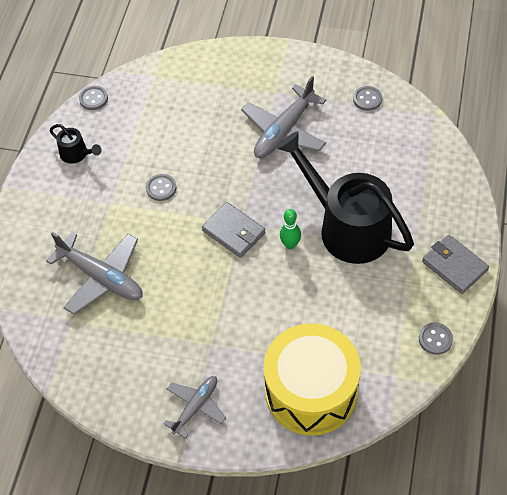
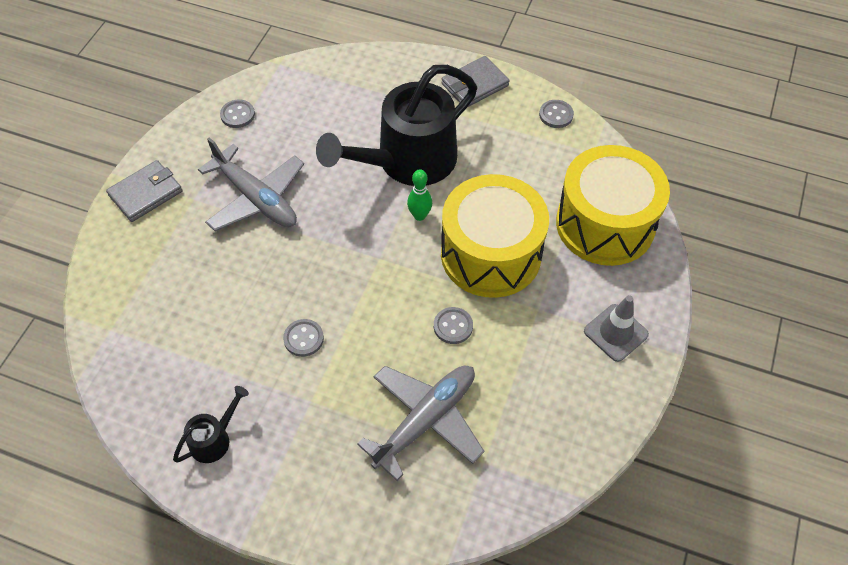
camera: 85 degrees left, 0 degrees up
(93, 99) = (121, 410): grey button -> grey button (453, 326)
(196, 407) = (615, 333): grey plane -> grey traffic cone
(234, 232) = (389, 268): grey wallet -> grey wallet (146, 193)
(260, 302) = (491, 254): none -> yellow drum

